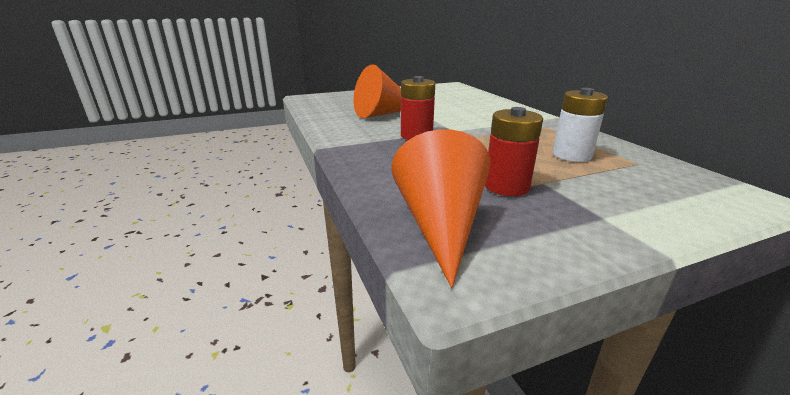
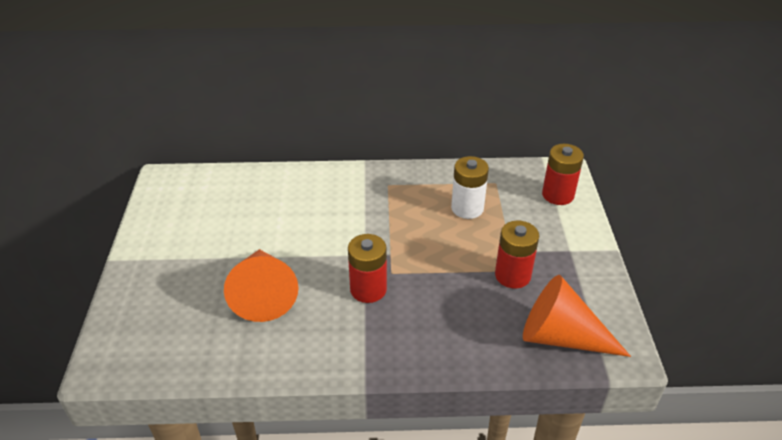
camera: 70 degrees left, 15 degrees up
(695, 198) = (558, 195): none -> red battery

